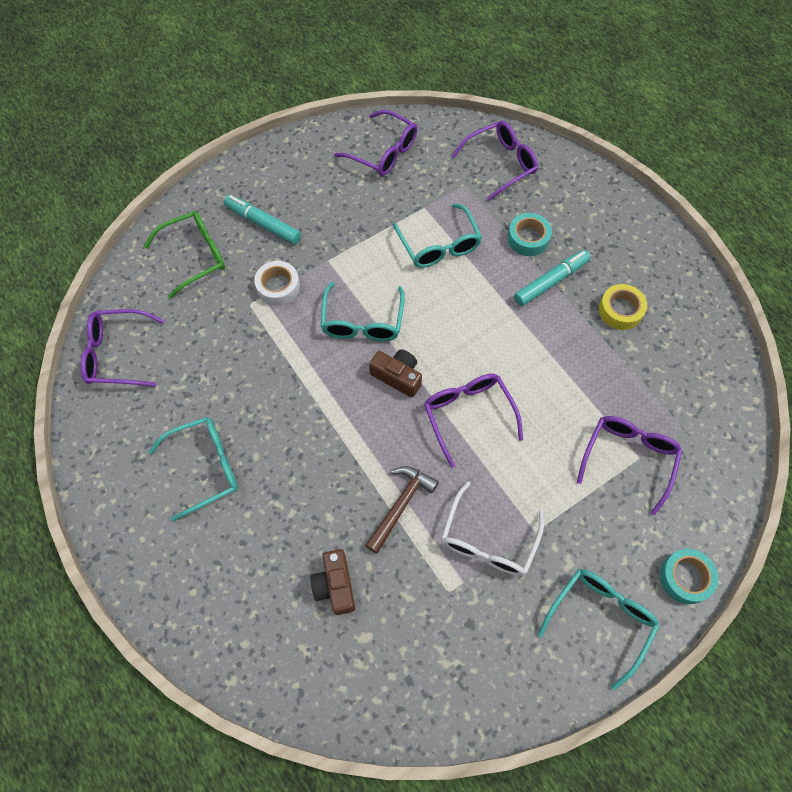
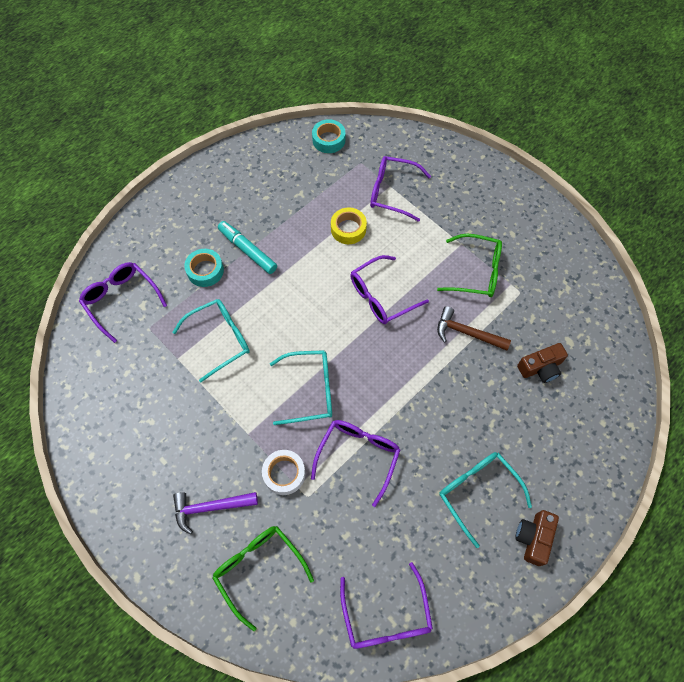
camera: 100 degrees left, 0 degrees up
(263, 223) = (210, 507): turquoise marker -> purple hammer
(384, 152) = (110, 406): purple glasses -> purple glasses (358, 456)
(397, 376) = (358, 353): brown camera -> brown camera (533, 538)
(488, 540) = (476, 272): white glasses -> green glasses
(600, 619) = (508, 203): turquoise glasses -> none
(620, 310) = (268, 202): yellow tape -> yellow tape (348, 229)
(685, 578) = (467, 159): turquoise tape -> turquoise tape (328, 140)

